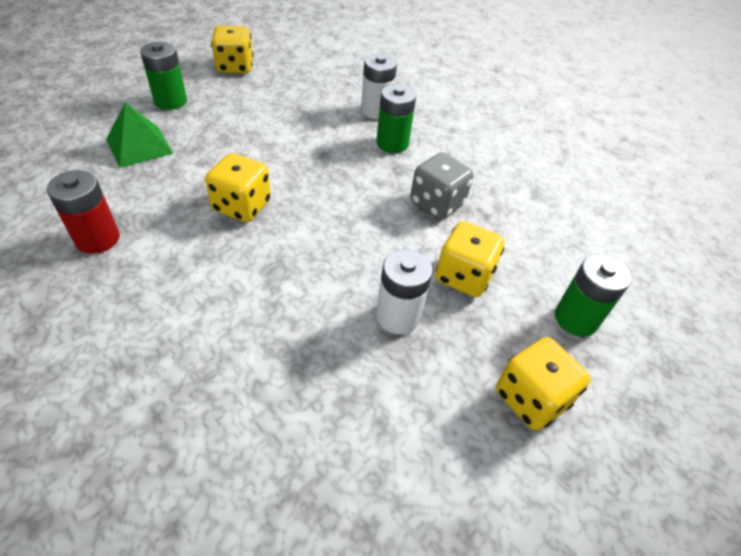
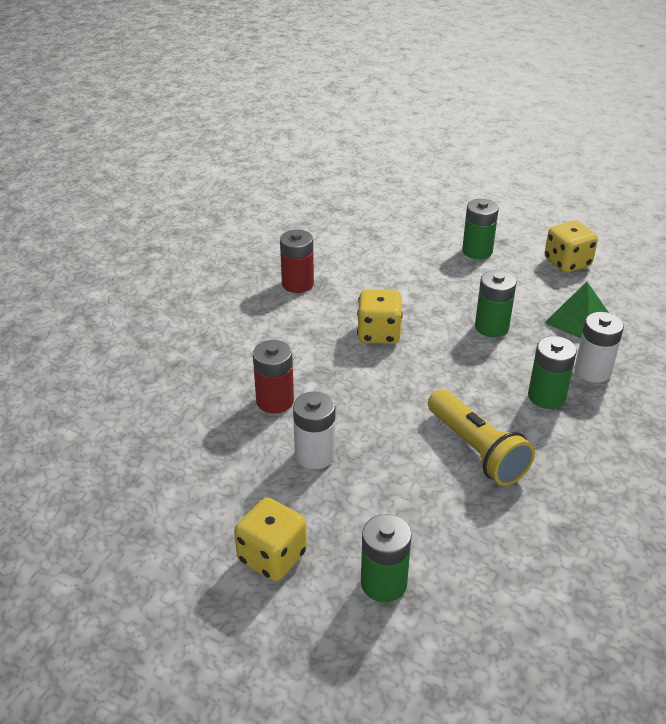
camera: 75 degrees right, 10 degrees down
(139, 146) = (406, 260): green pyramid -> green pyramid (578, 320)
(286, 136) = (491, 327): none -> green battery
(295, 325) = (275, 401): none -> red battery
(437, 203) = (477, 450): grey dice -> yellow flashlight
(463, 276) = (387, 488): yellow dice -> none

